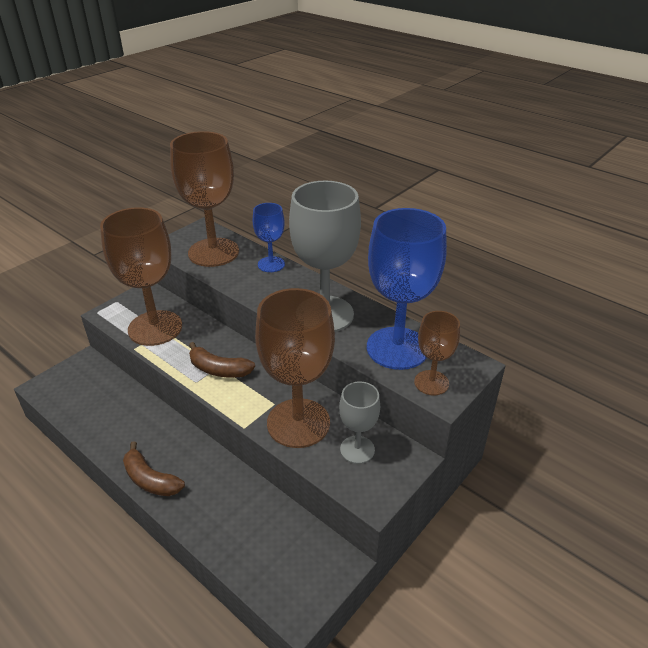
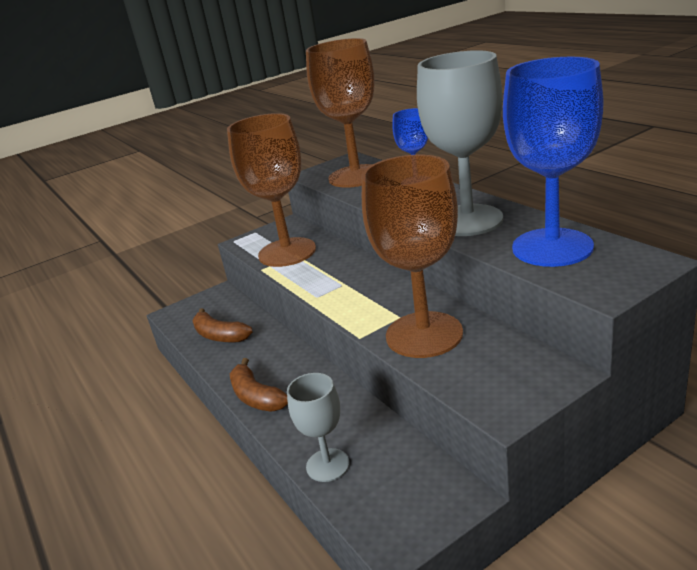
camera: 20 degrees right, 10 degrees down
(218, 369) = (344, 286): brown banana -> brown banana (220, 335)
(357, 449) = (492, 362): grey goblet -> grey goblet (327, 465)
(431, 383) = (591, 278): brown goblet -> none

